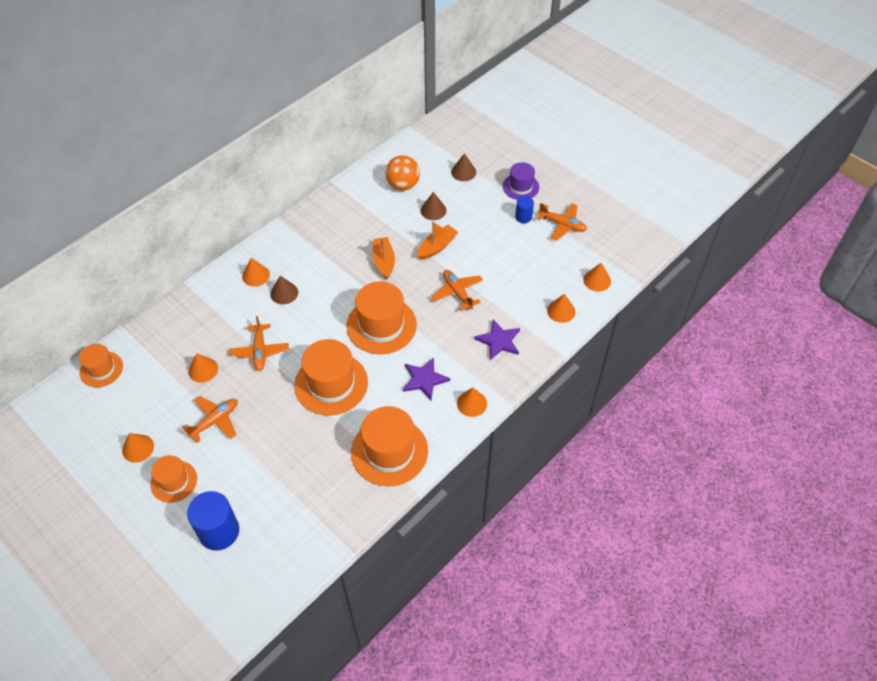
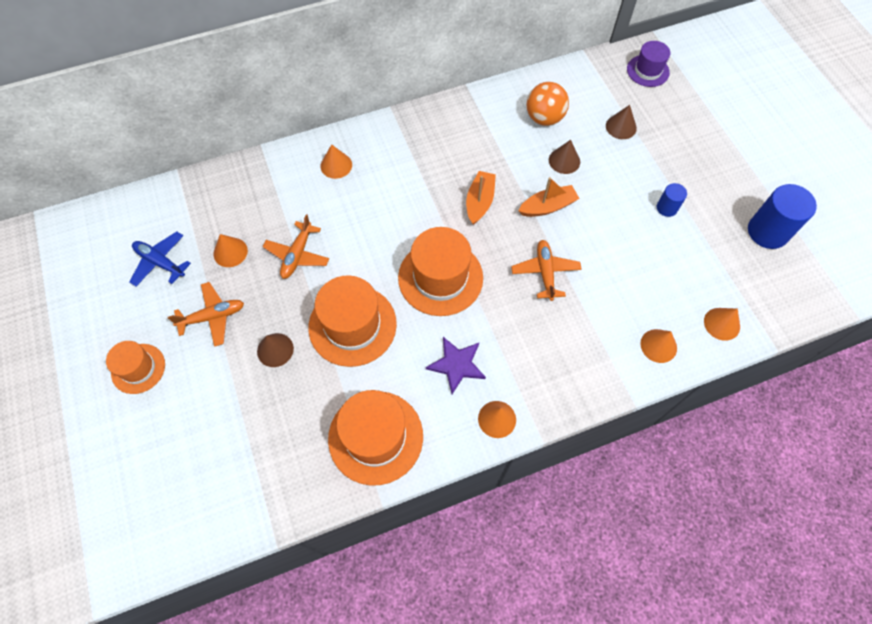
camera: 25 degrees right, 10 degrees up
(101, 369) = (134, 210): orange hat -> none
(138, 448) = (123, 314): orange cone -> none
(147, 399) = (160, 262): none -> blue plane
(219, 531) = (152, 449): blue cylinder -> blue cylinder (767, 231)
(284, 293) = (355, 197): brown cone -> brown cone (275, 350)
(499, 341) = (565, 353): purple star -> none
(520, 187) = (680, 169): purple hat -> purple hat (648, 71)
(562, 225) = (710, 235): orange plane -> none

